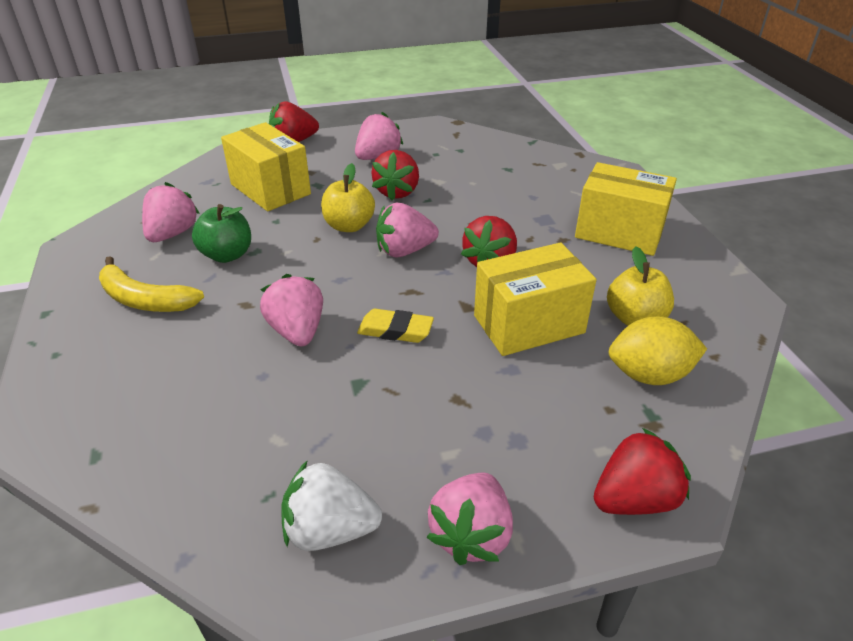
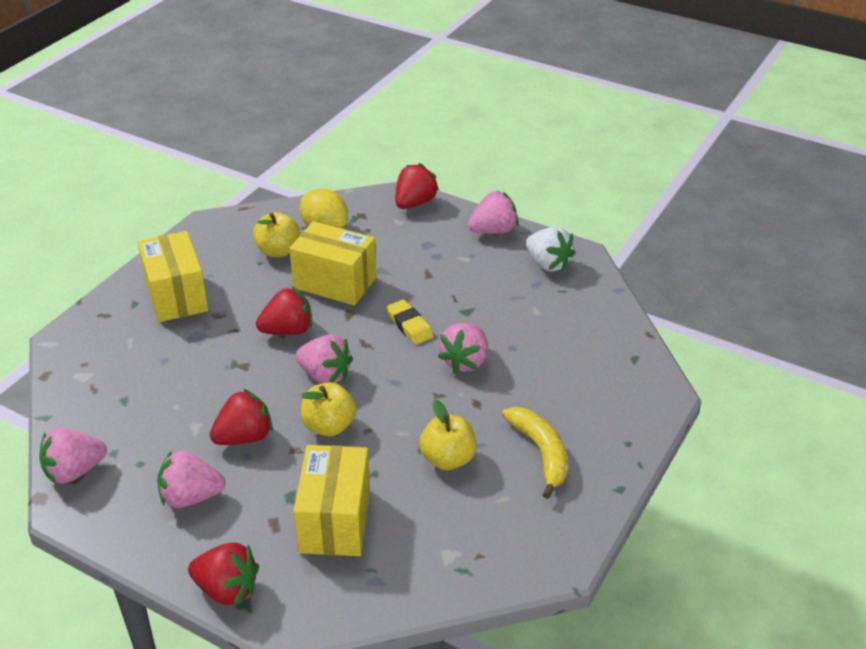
camera: 135 degrees left, 0 degrees up
(172, 234) = (469, 517): pink strawberry -> pink strawberry (74, 471)
(227, 255) = (448, 459): green apple -> yellow apple
(634, 499) = (415, 203): red strawberry -> red strawberry turned 105 degrees clockwise

